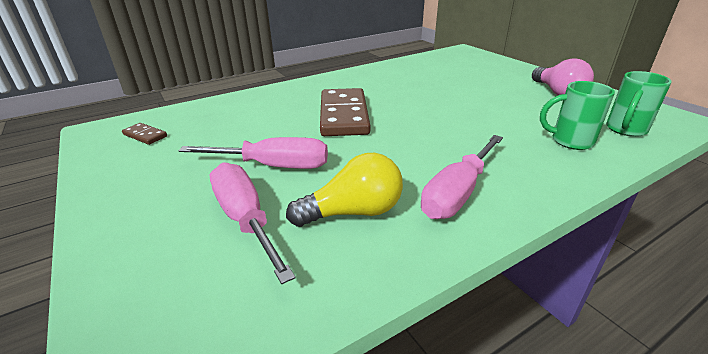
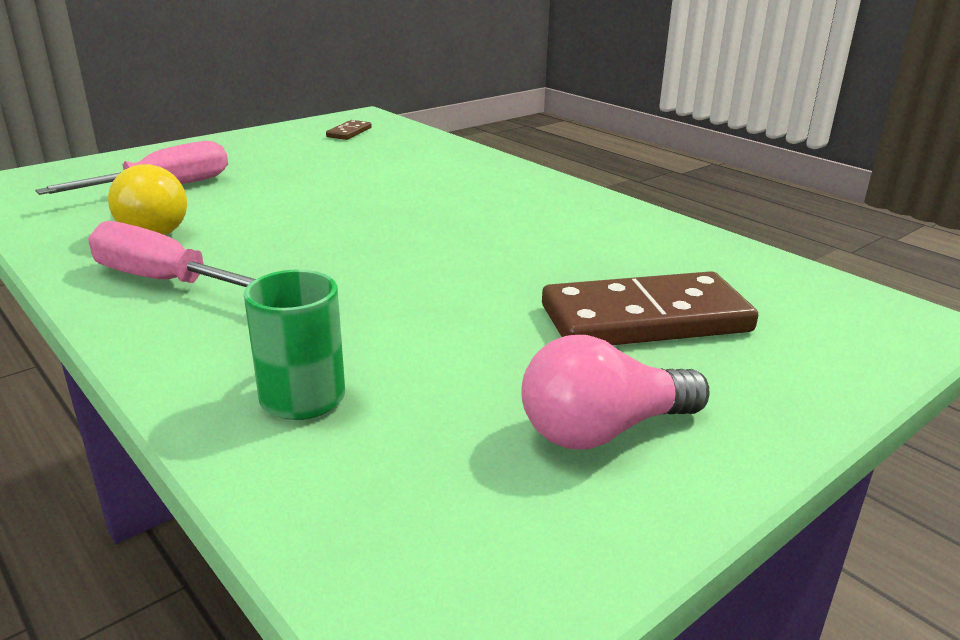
camera: 80 degrees right, 5 degrees down
(273, 166) = (265, 187): pink screwdriver -> none
(343, 115) = (414, 211): brown domino -> brown domino (645, 318)
(625, 130) = (358, 489): green mug -> none

